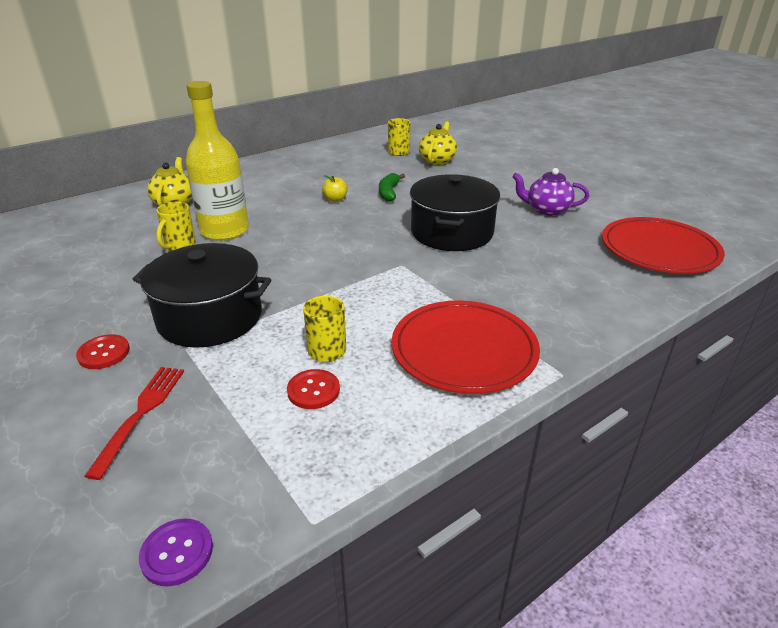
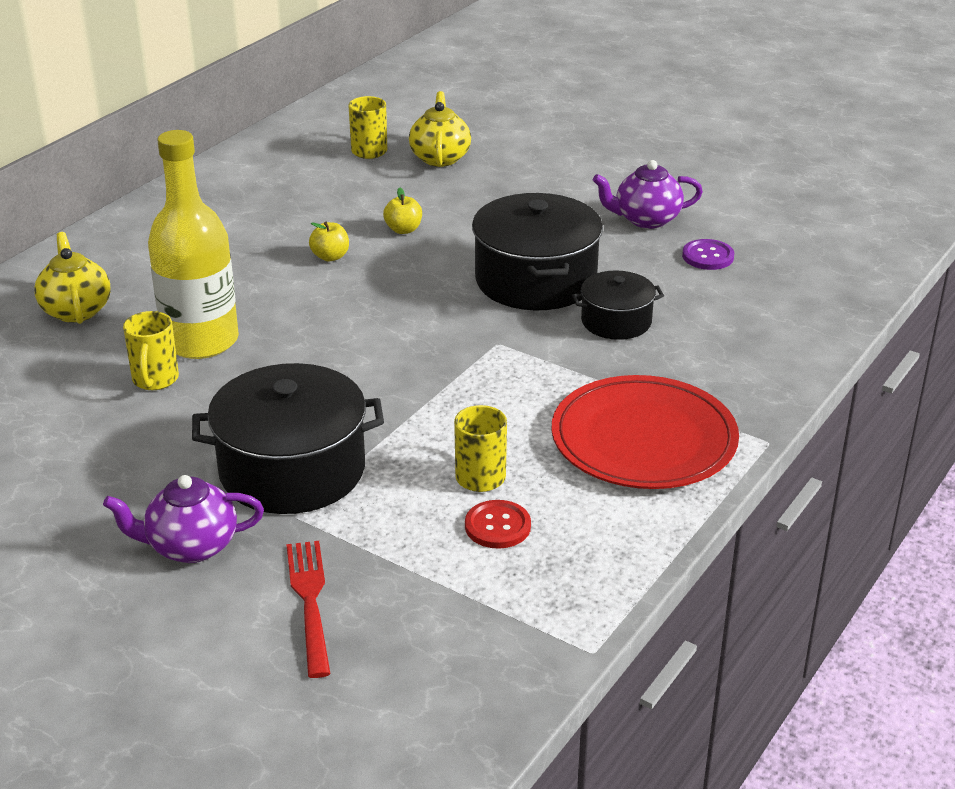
camera: 20 degrees left, 0 degrees up
(104, 353) = (190, 547): red button -> purple teapot
(177, 553) = (474, 713): purple button -> purple button (708, 256)
(389, 192) = (403, 230): green banana -> yellow apple
(491, 266) = (616, 321): none -> black pot
(659, 250) = (814, 255): red plate -> none

